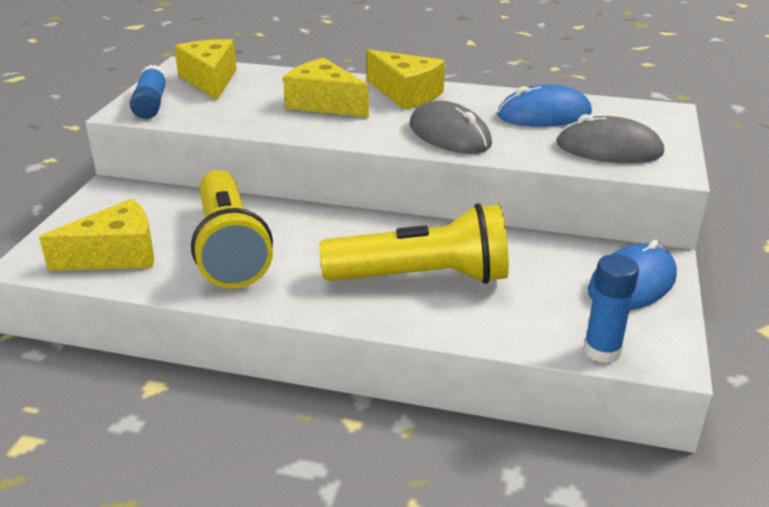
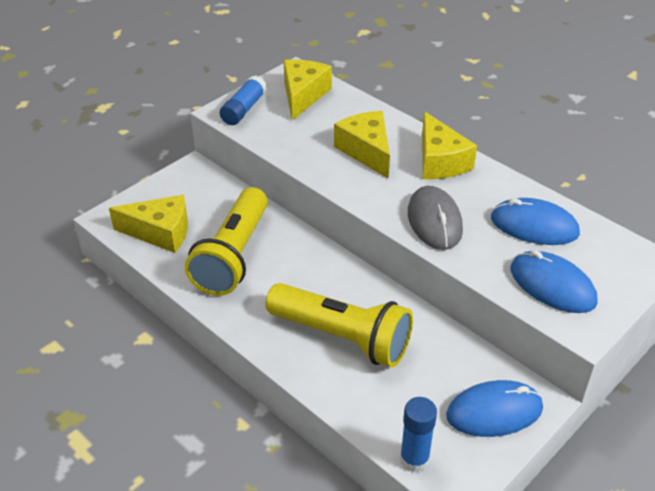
camera: 30 degrees right, 10 degrees up
(609, 148) = (552, 285): grey mouse -> blue mouse

